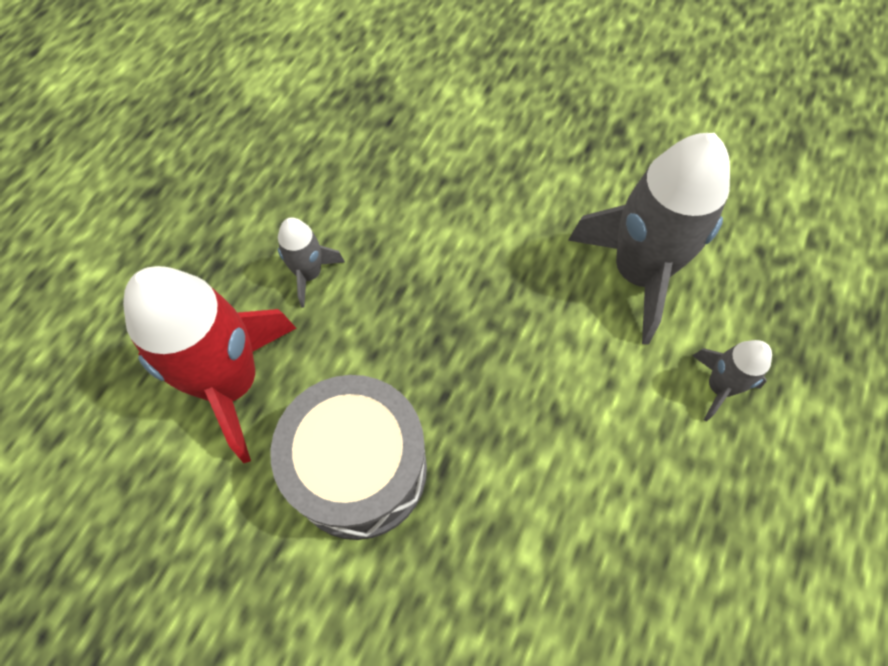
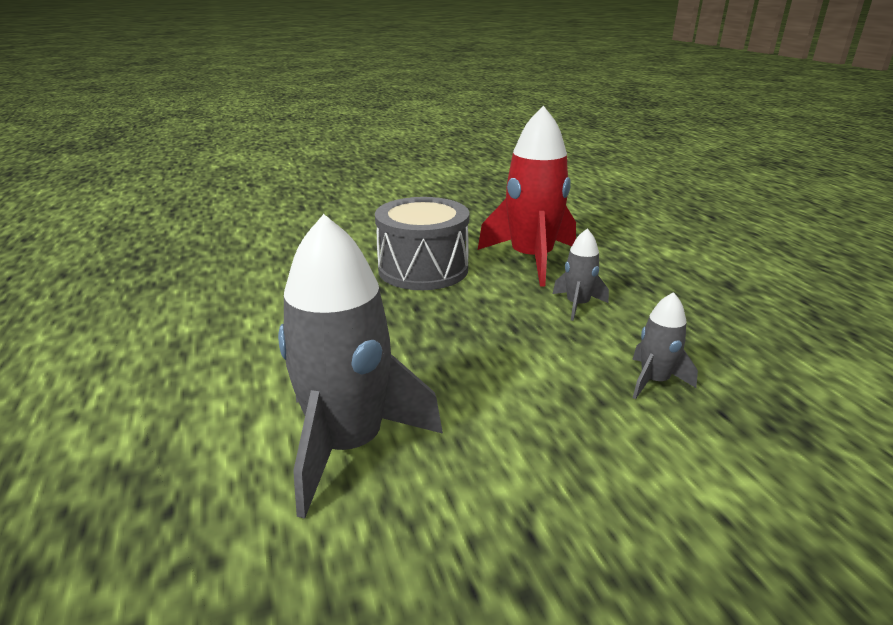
camera: 135 degrees right, 35 degrees down
(719, 387) = (211, 410): grey rocket -> grey rocket (654, 381)

